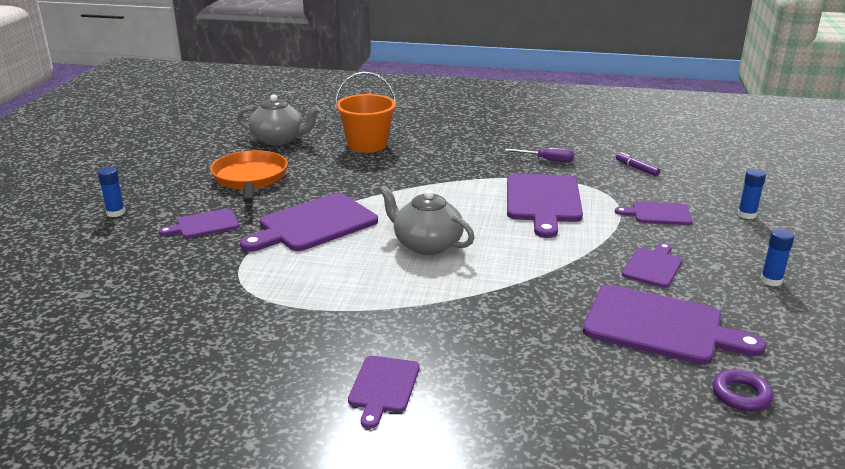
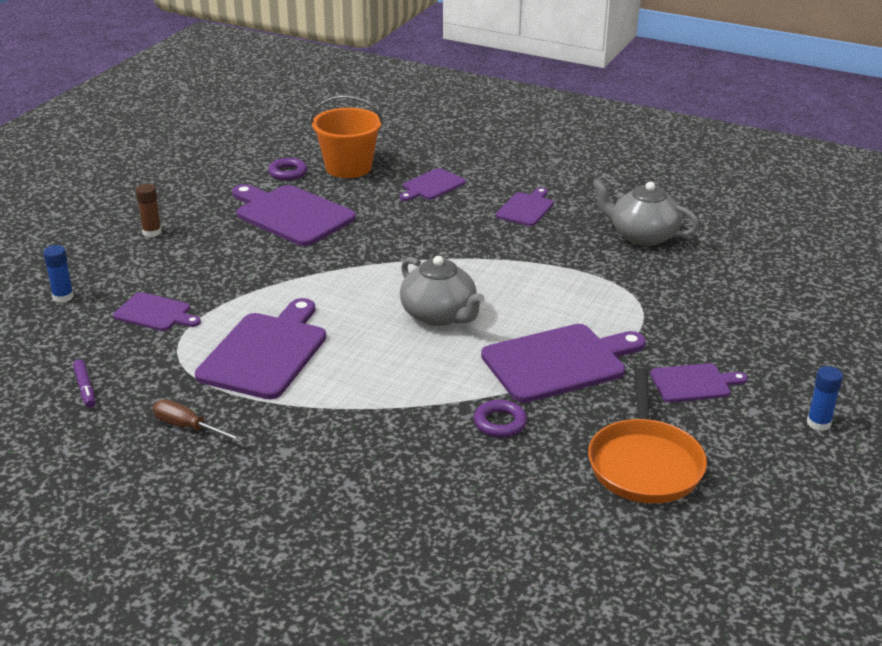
camera: 165 degrees left, 5 degrees up
(279, 139) = (600, 570): grey teapot -> grey teapot (642, 235)
(349, 185) = (500, 423): none -> purple ring
(367, 144) = (445, 522): orange bucket -> orange bucket (348, 167)
(547, 160) = (188, 427): purple screwdriver -> brown screwdriver
(653, 266) = (236, 259): purple cutting board -> purple cutting board (432, 186)
(771, 280) = (152, 232): blue glue stick -> brown glue stick

